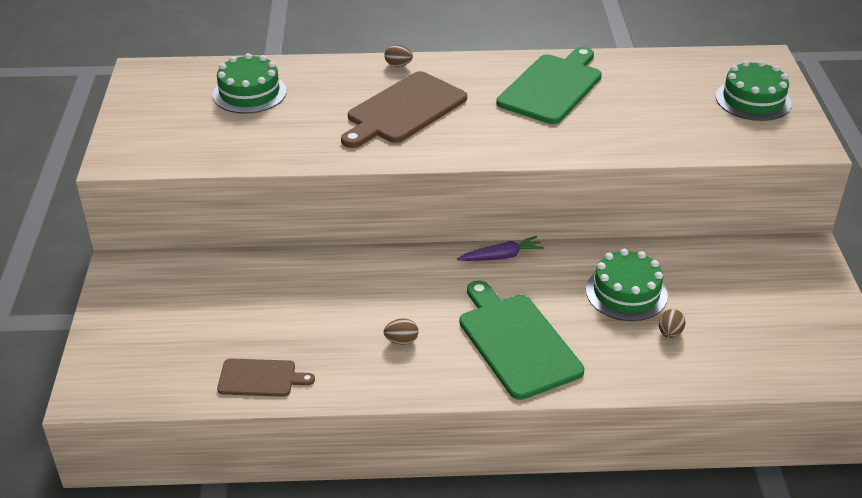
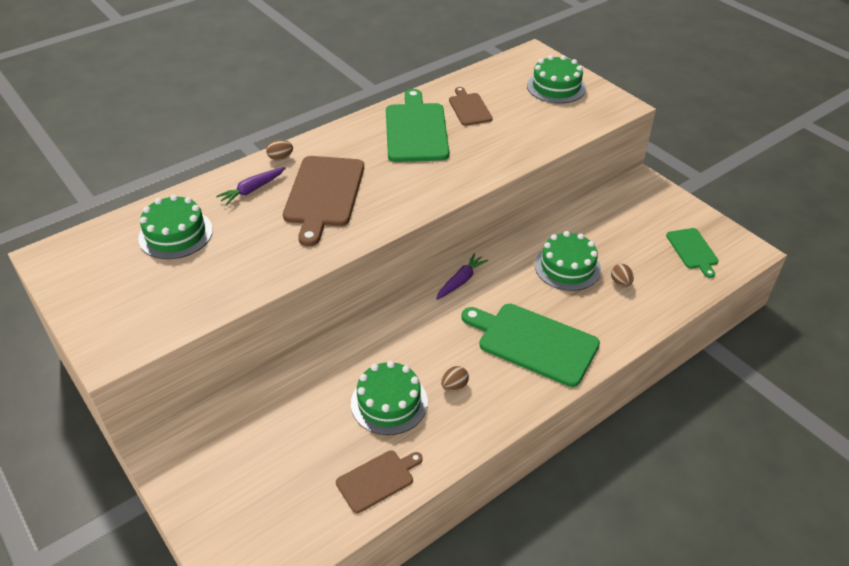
camera: 35 degrees left, 5 degrees up
(330, 324) = (389, 402): none -> green cake
(346, 82) = (252, 190): none -> purple carrot
(630, 87) = (469, 108): none -> brown cutting board
(792, 341) = (692, 250): none -> green cutting board

